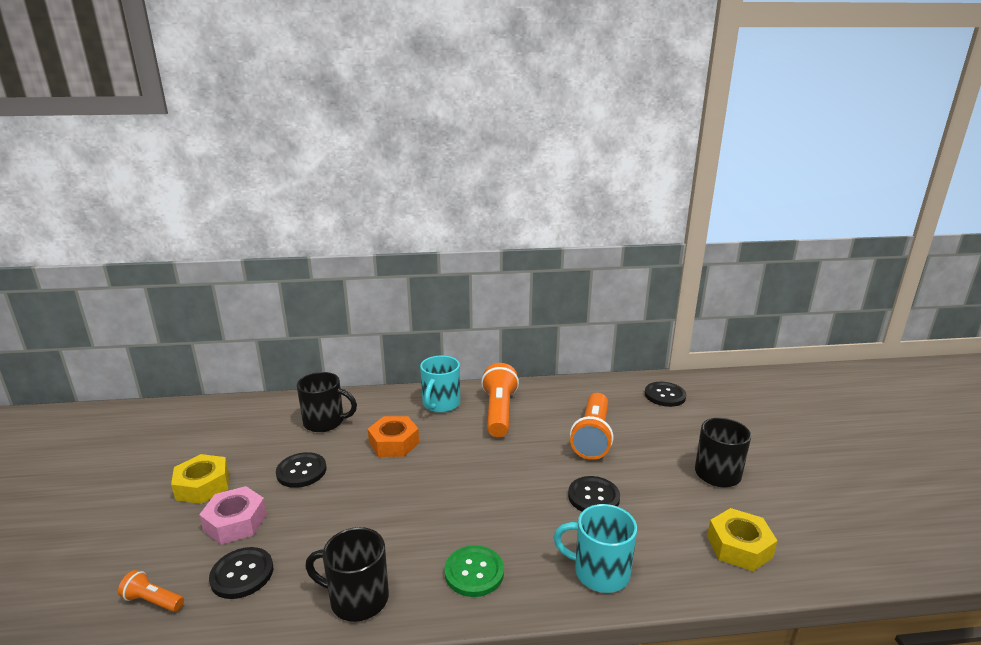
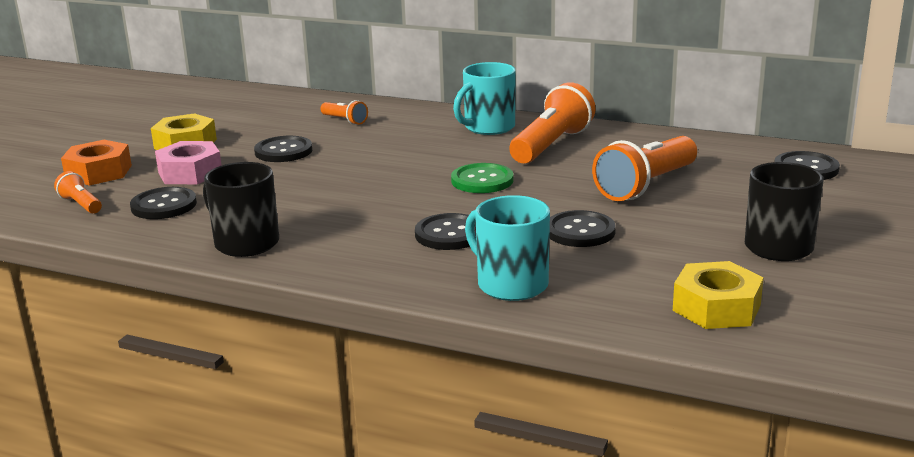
camera: 30 degrees right, 0 degrees up
(325, 422) = (345, 120): black mug -> orange flashlight
(394, 443) = (399, 148): orange nut -> orange nut (99, 172)
(474, 572) = (374, 253): green button -> green button (482, 180)
(510, 530) = (449, 234): none -> black button

